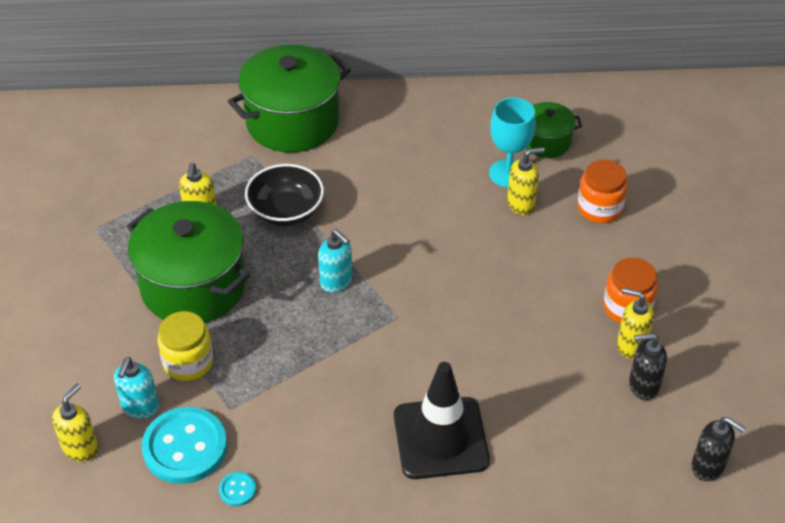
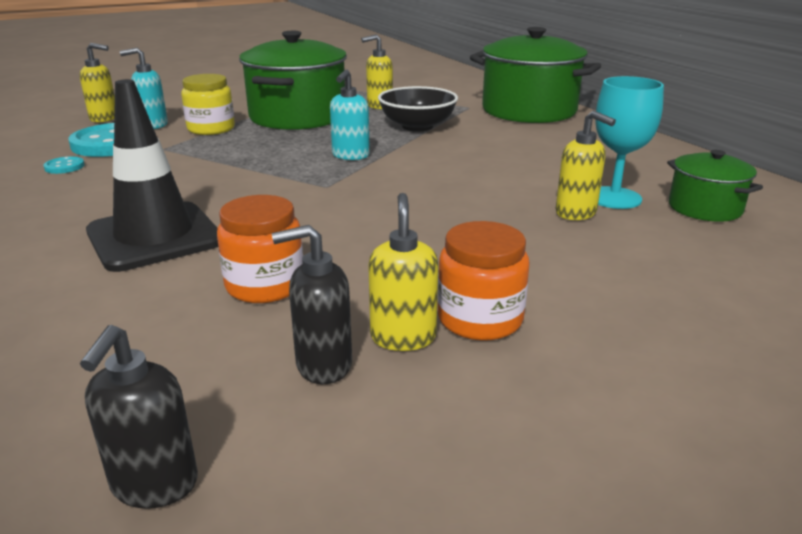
camera: 65 degrees right, 20 degrees down
(599, 208) = (648, 261): orange jar -> orange jar (265, 285)
(643, 386) = (323, 365): black soap dispenser -> black soap dispenser turned 75 degrees counterclockwise

